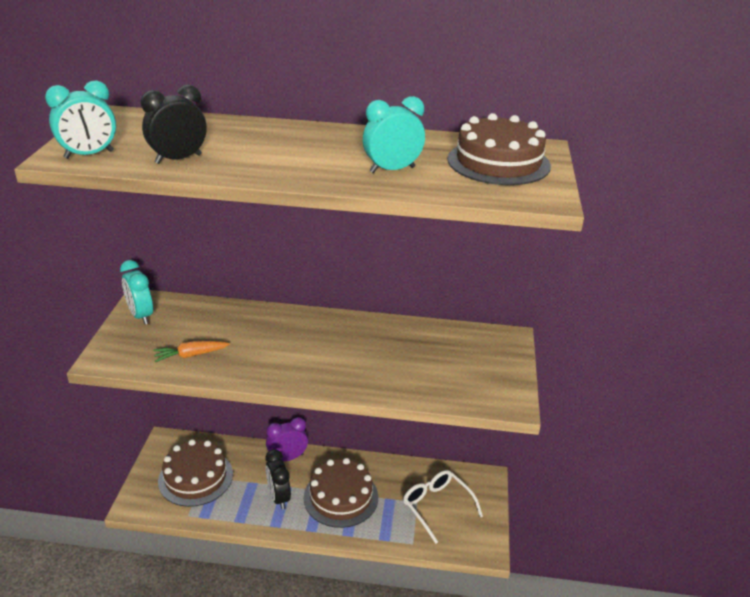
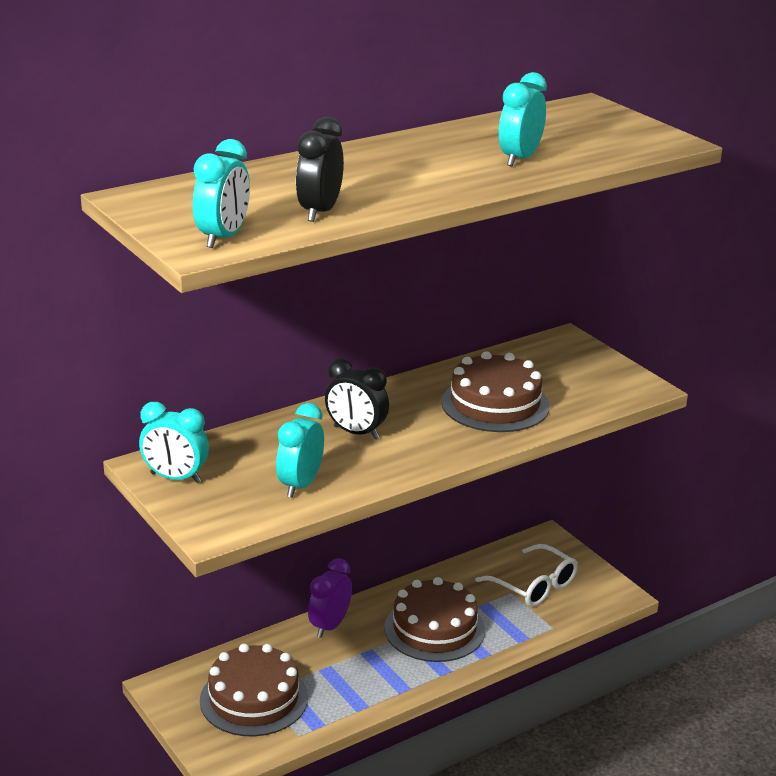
camera: 40 degrees left, 5 degrees down
(190, 355) = (300, 485): orange carrot -> turquoise clock
(279, 497) = (372, 664): black clock -> black clock (356, 433)
(437, 506) = (534, 586): white glasses -> white glasses turned 150 degrees counterclockwise
(498, 162) = (584, 126): brown cake -> brown cake (495, 404)

